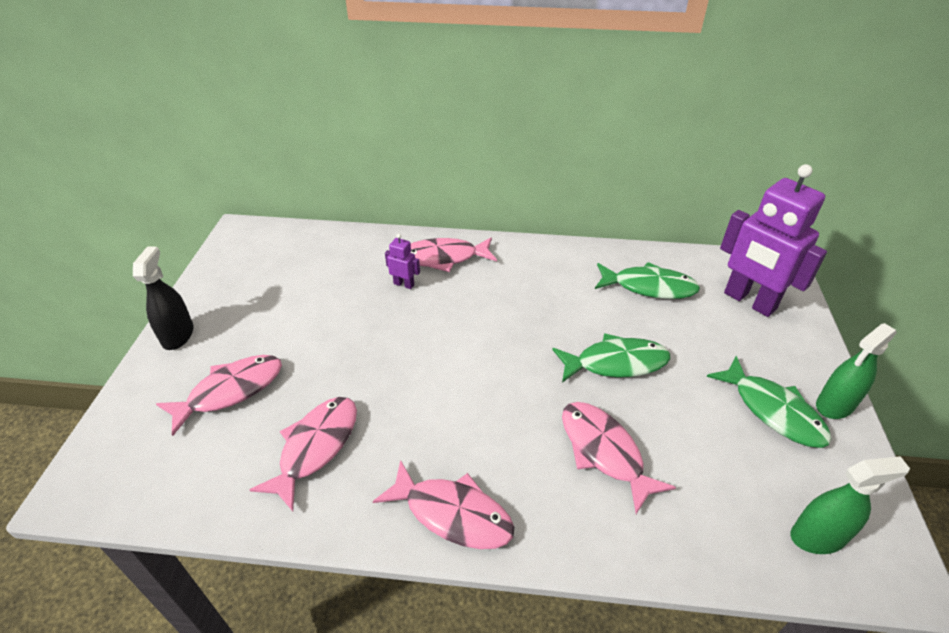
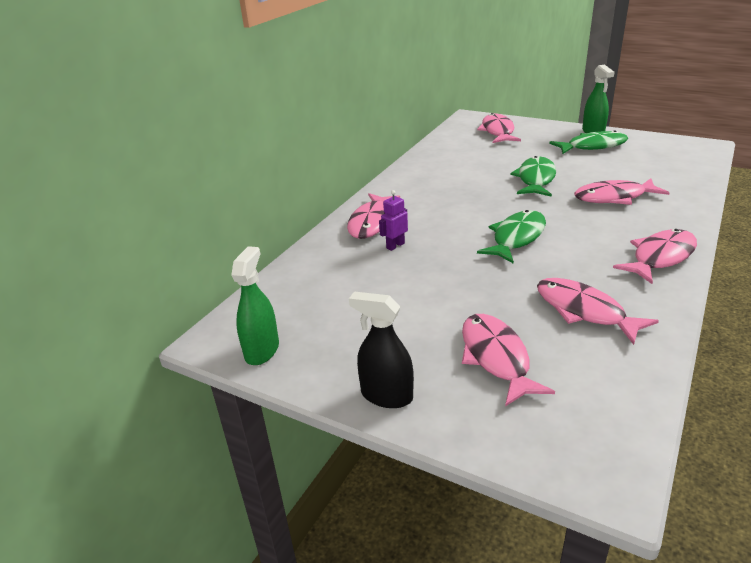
camera: 65 degrees left, 10 degrees down
(649, 287) = (465, 155): green fish -> green fish (516, 238)
(749, 301) = (498, 131): purple robot -> pink fish
(817, 537) = (682, 157): green spray bottle -> green spray bottle (262, 350)

